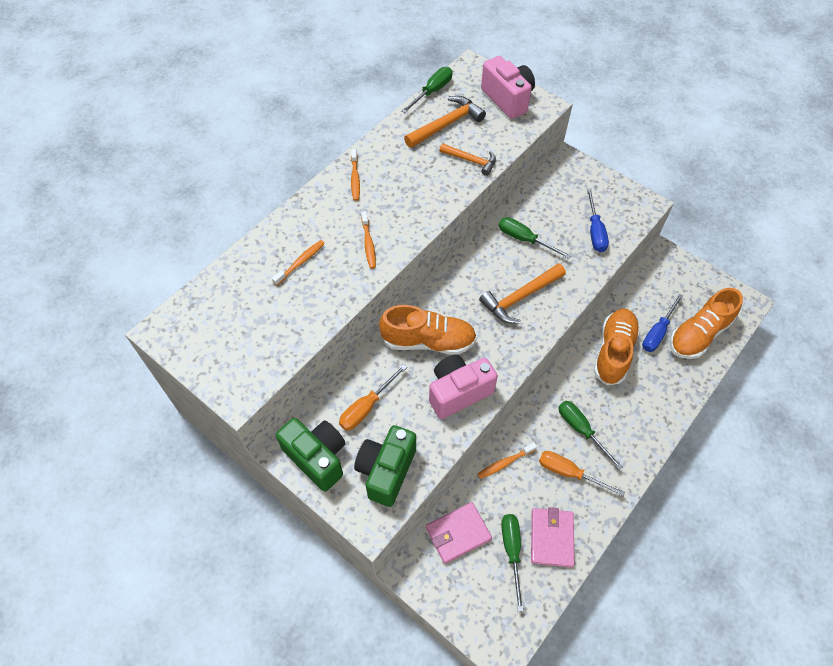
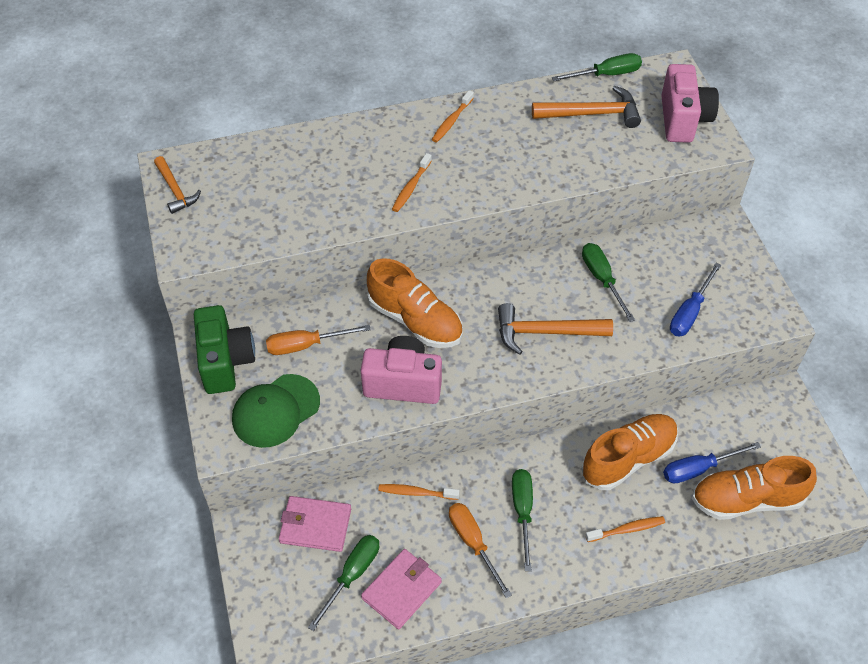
camera: 35 degrees right, 5 degrees down
(301, 262) = (334, 171): orange toothbrush -> orange toothbrush (627, 529)
(386, 471) = (275, 411): green camera -> green cap
(471, 161) = (585, 161): orange hammer -> orange hammer (175, 190)

